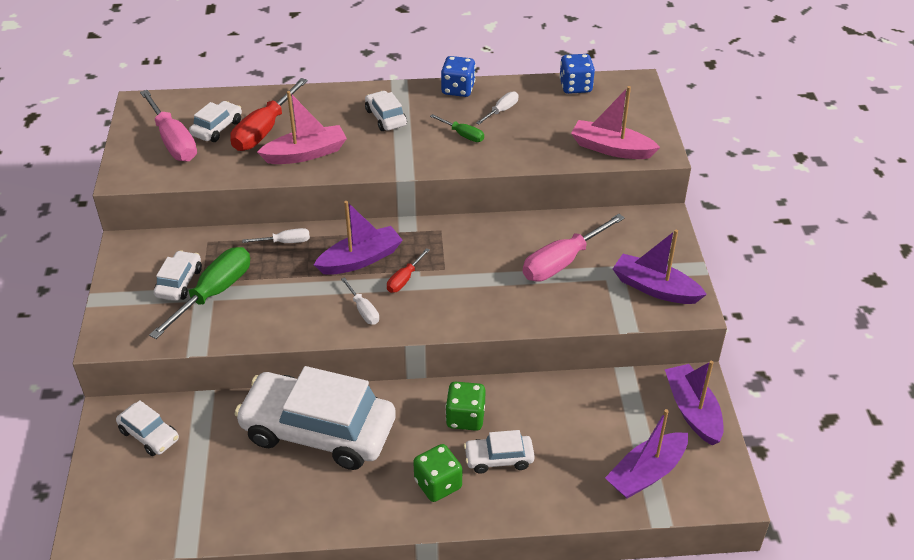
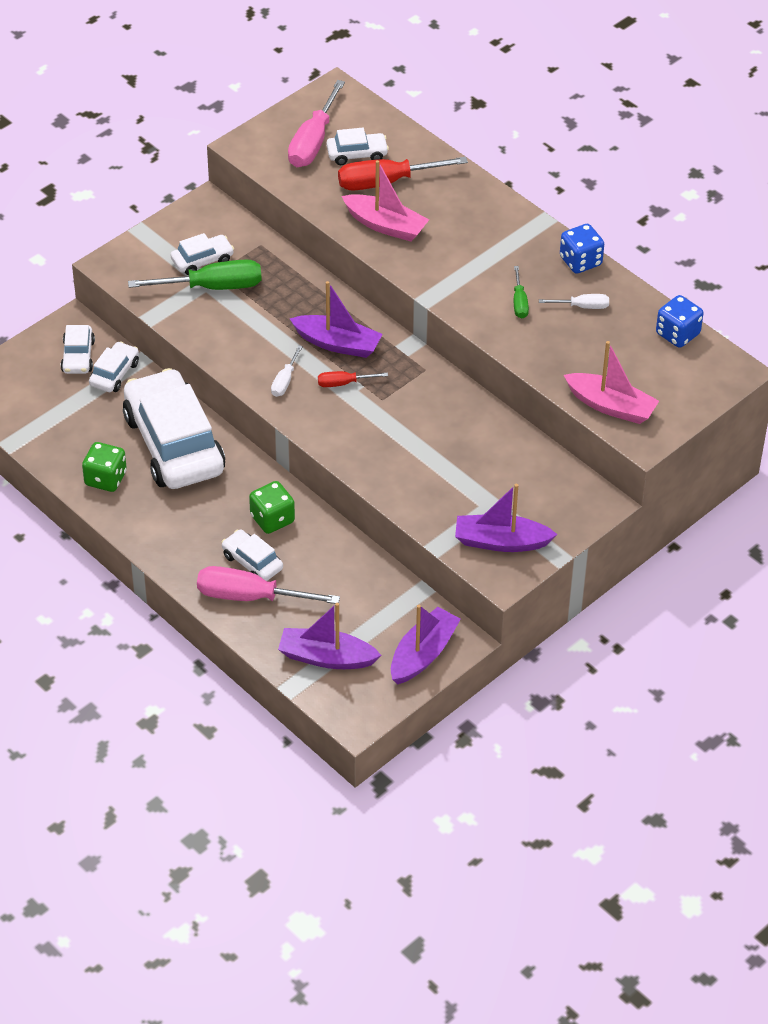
camera: 50 degrees right, 5 degrees up
(285, 242) = (308, 288): white screwdriver -> none
(386, 118) = (487, 242): white car -> white car (114, 373)
(438, 484) = (193, 541): green dice -> green dice (105, 479)
(563, 262) = (470, 466): pink screwdriver -> pink screwdriver (251, 597)
(611, 149) = (611, 406): pink boat -> pink boat turned 135 degrees clockwise
(655, 288) = (501, 542): purple boat -> purple boat turned 75 degrees counterclockwise

